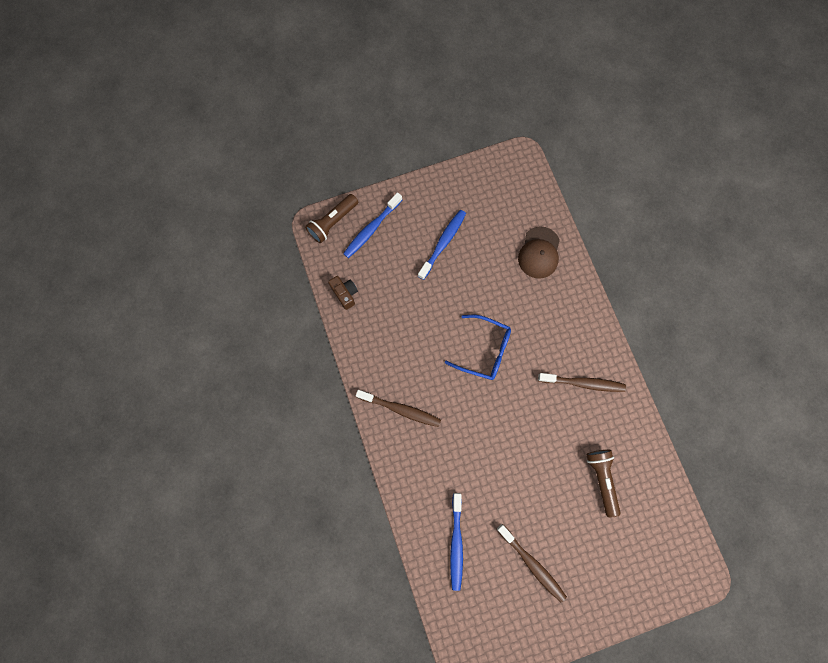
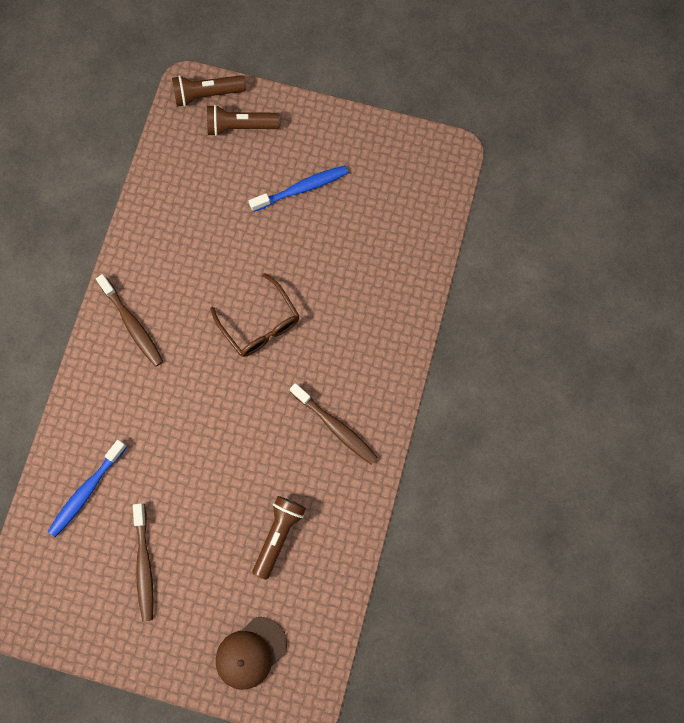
camera: 35 degrees right, 0 degrees up
(345, 294) = (165, 174): brown camera -> none
(371, 229) = (240, 126): blue toothbrush -> brown flashlight
(484, 350) = (260, 324): blue glasses -> brown glasses
(539, 253) = (394, 264): brown cap -> brown cap (251, 653)

